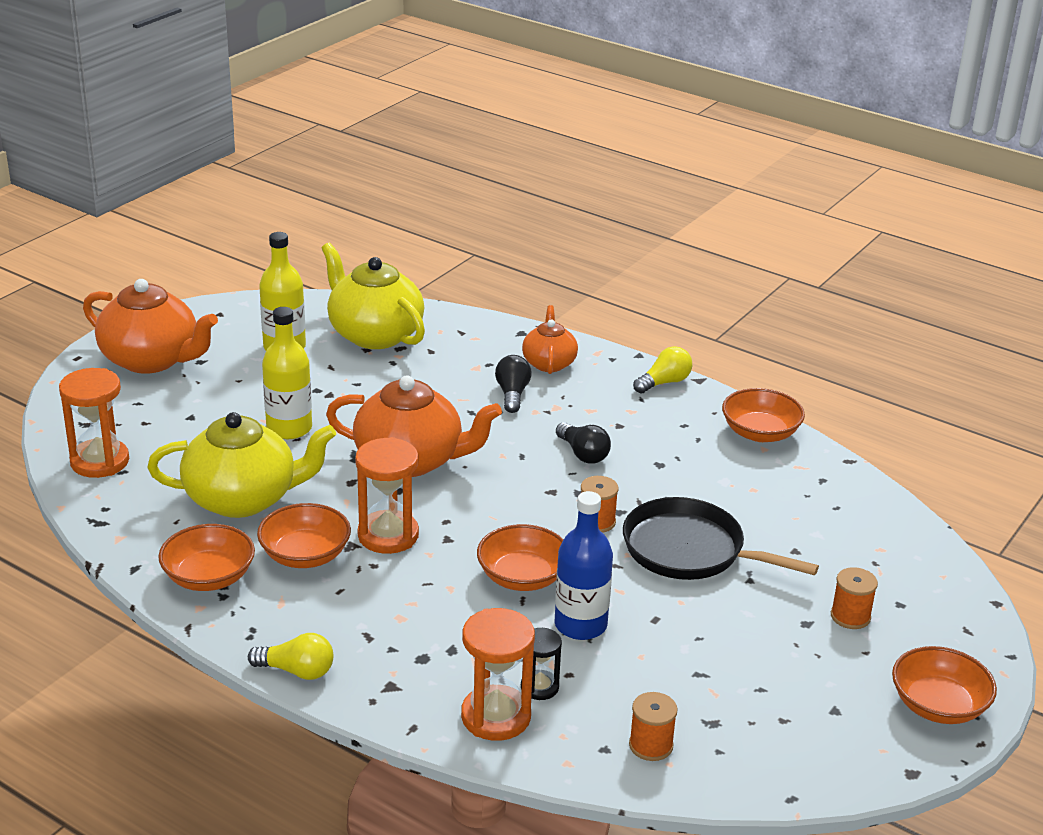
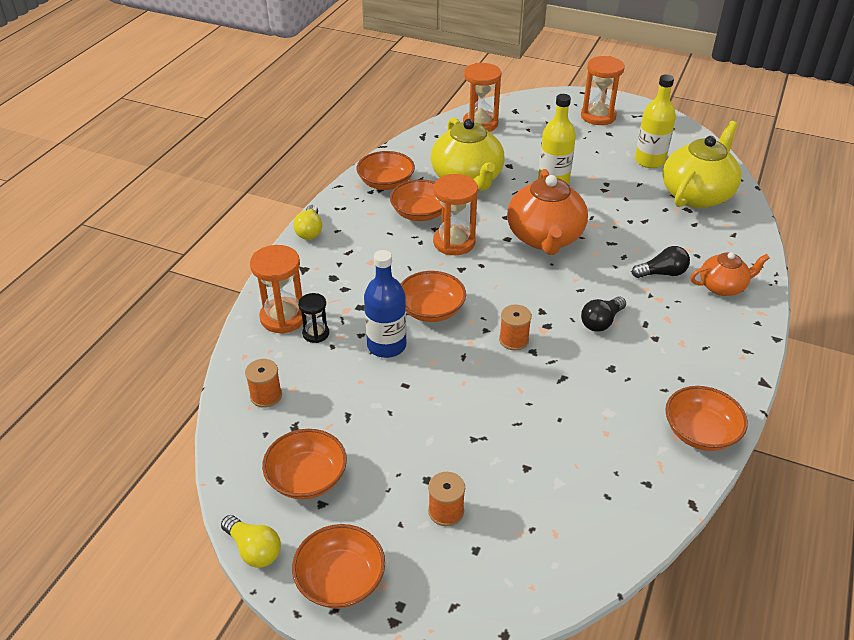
camera: 80 degrees right, 10 degrees up
(152, 360) = (598, 116): orange teapot -> orange hourglass
(664, 382) = (742, 359): yellow light bulb -> yellow light bulb (254, 549)
(689, 550) = (499, 397): black pan -> none
(796, 719) = (307, 478): none -> orange bowl

